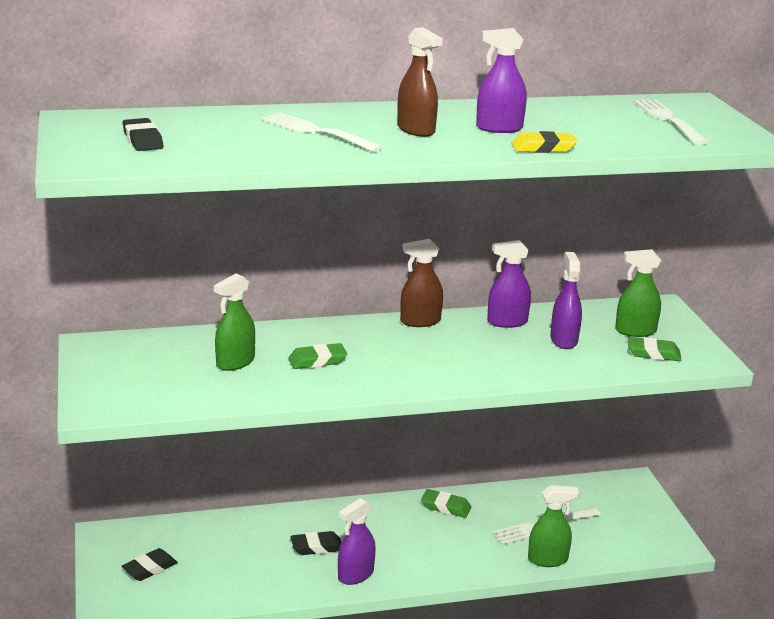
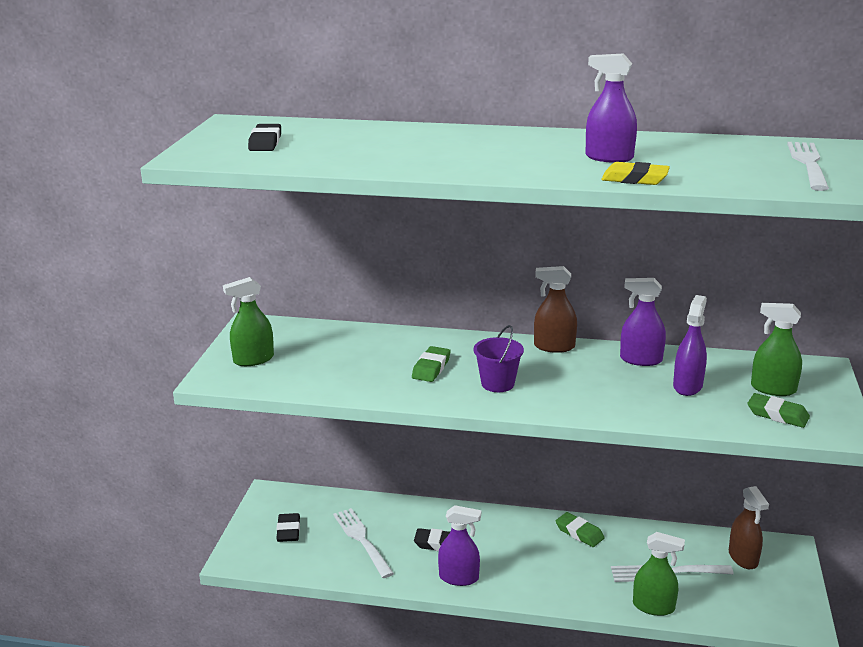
camera: 25 degrees right, 0 degrees up
(150, 568) = (288, 531): black eraser -> black eraser turned 75 degrees counterclockwise
(235, 362) = (358, 358): green spray bottle -> green spray bottle (253, 359)
(317, 132) = (425, 147): white fork -> white fork (362, 540)
(317, 360) = (431, 368): green eraser -> green eraser turned 75 degrees counterclockwise
(355, 575) = (459, 578): purple spray bottle -> purple spray bottle turned 150 degrees counterclockwise
(393, 365) = (497, 384): none -> purple bucket
(416, 130) = (522, 153): brown spray bottle -> brown spray bottle (743, 558)

